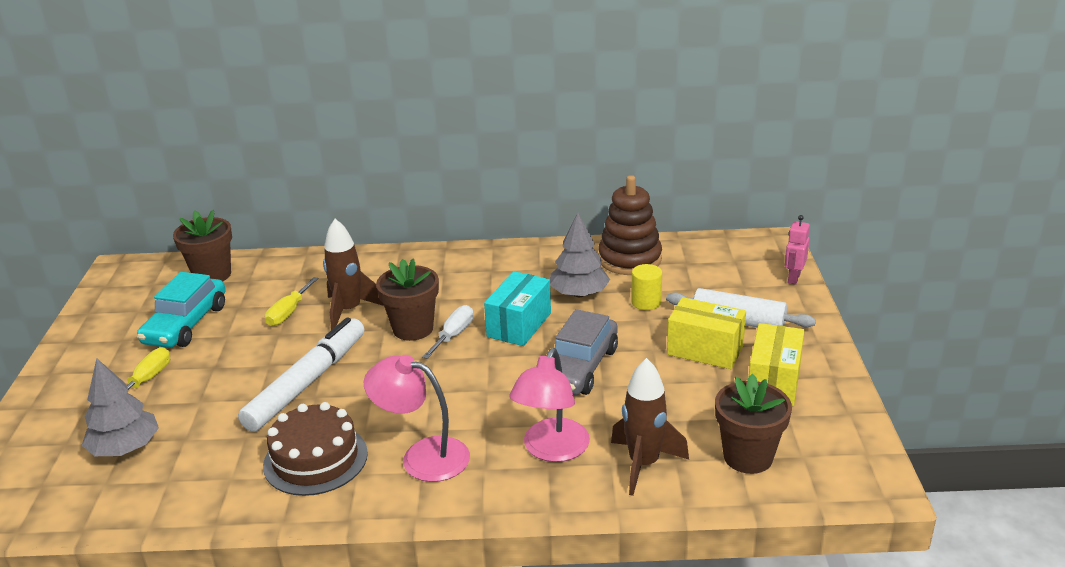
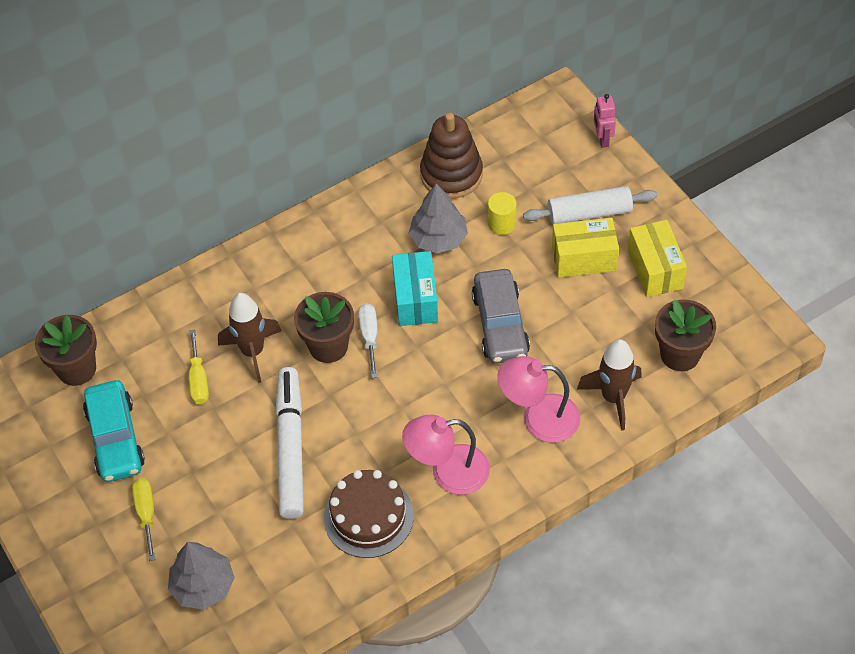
camera: 30 degrees left, 25 degrees up
(551, 450) = (539, 418): pink lamp -> pink lamp turned 105 degrees clockwise

